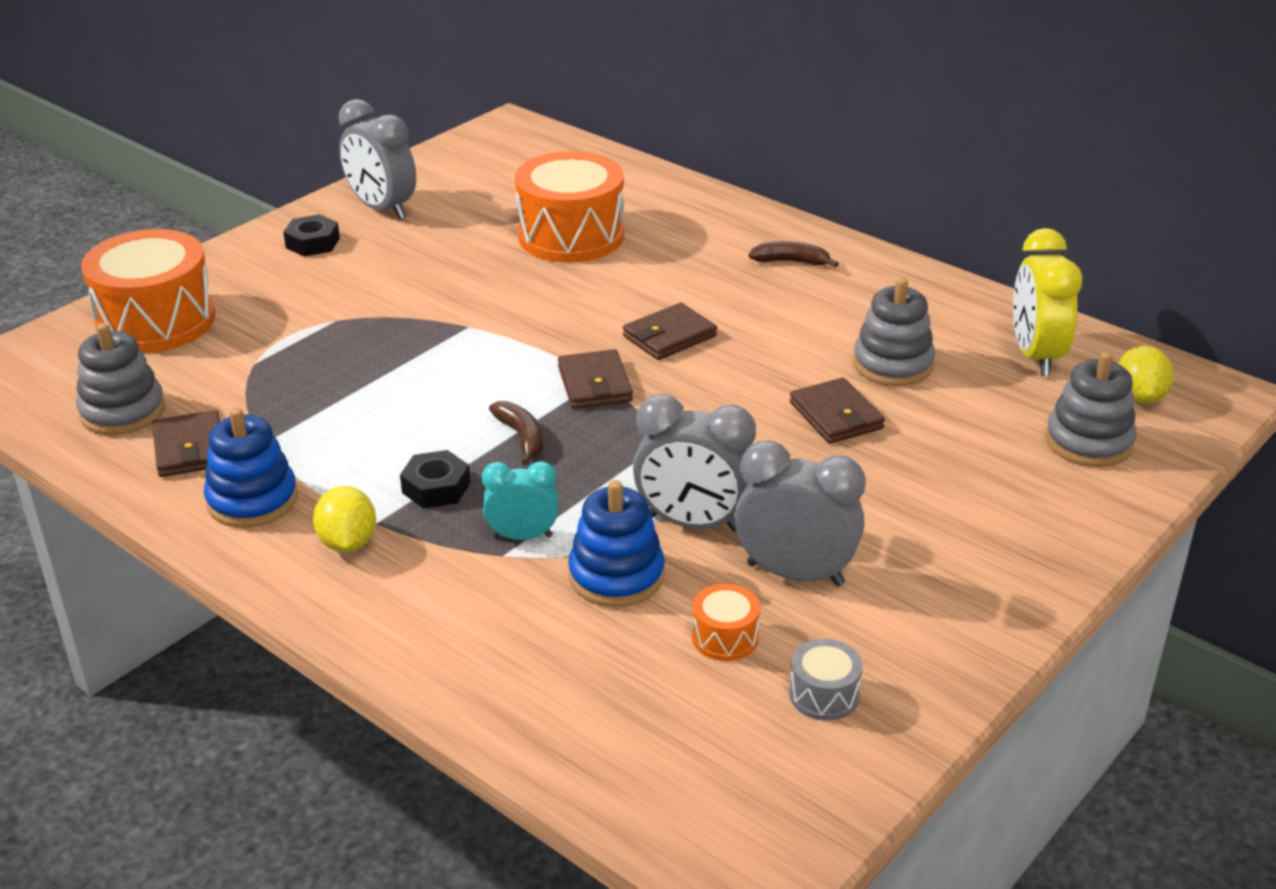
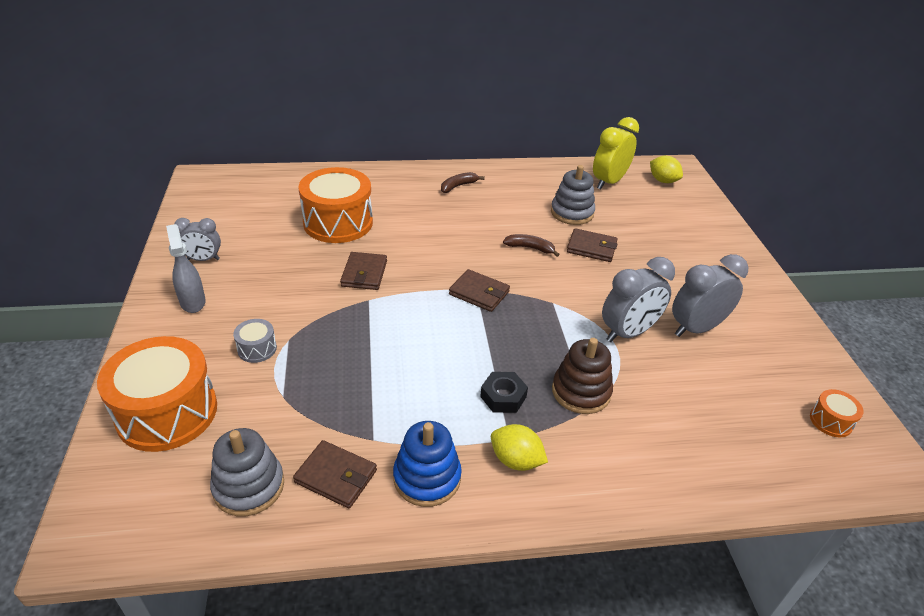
camera: 50 degrees left, 5 degrees up
(313, 243) = (192, 302): black nut -> grey spray bottle
(382, 209) = (203, 259): grey clock -> grey clock, size x0.62
(522, 437) = (494, 342): brown banana -> brown banana (530, 248)
(522, 536) = (581, 392): turquoise clock -> brown stacking toy
(616, 576) = (645, 380): blue stacking toy -> none
(669, 336) = (469, 249): brown wallet -> brown wallet (364, 273)
(725, 637) = (724, 376): orange drum -> orange drum (830, 421)
(824, 695) = (789, 373): grey drum -> grey drum (257, 349)
(1035, 356) = (608, 182): yellow clock -> yellow clock turned 90 degrees clockwise
(1088, 442) = (679, 208): grey stacking toy -> none

